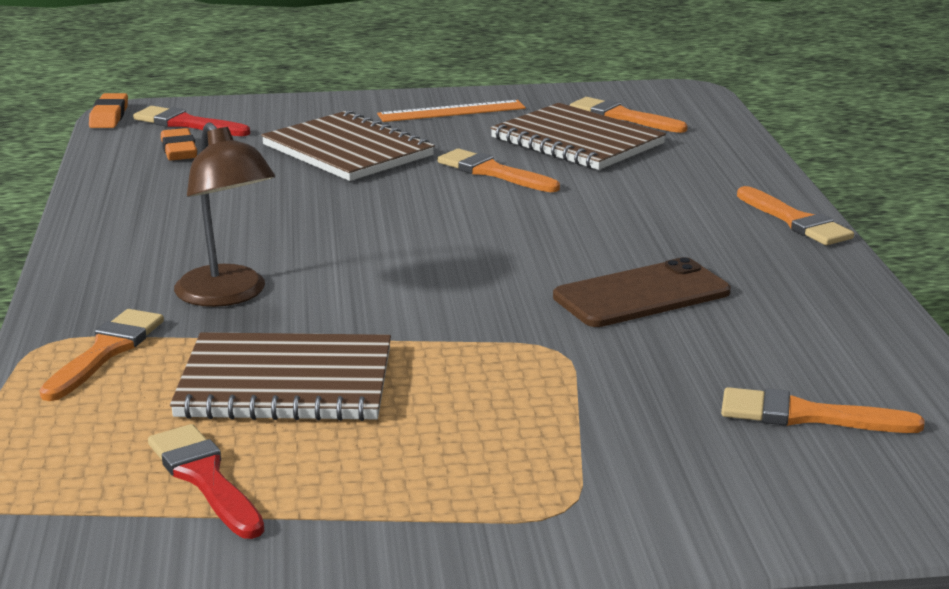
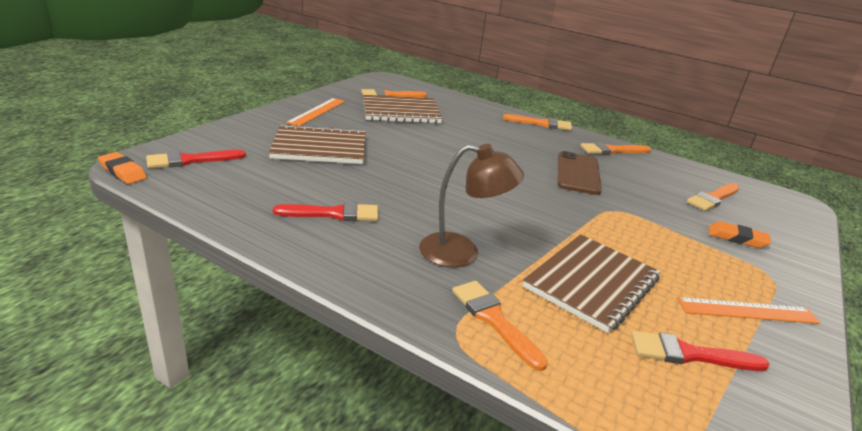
camera: 55 degrees left, 5 degrees up
(179, 150) = (227, 179): orange eraser -> orange eraser (737, 238)
(196, 214) = (333, 214): none -> red brush
(399, 504) = (747, 311): none -> orange ruler
(493, 172) = (406, 137): orange brush -> orange brush (612, 150)

